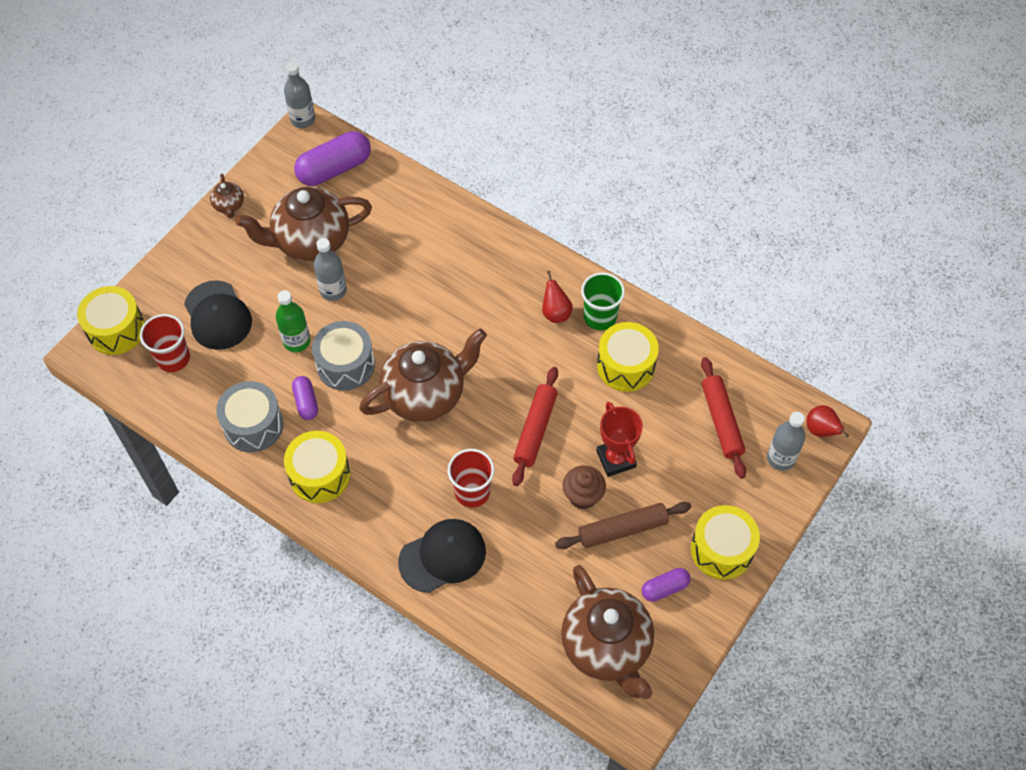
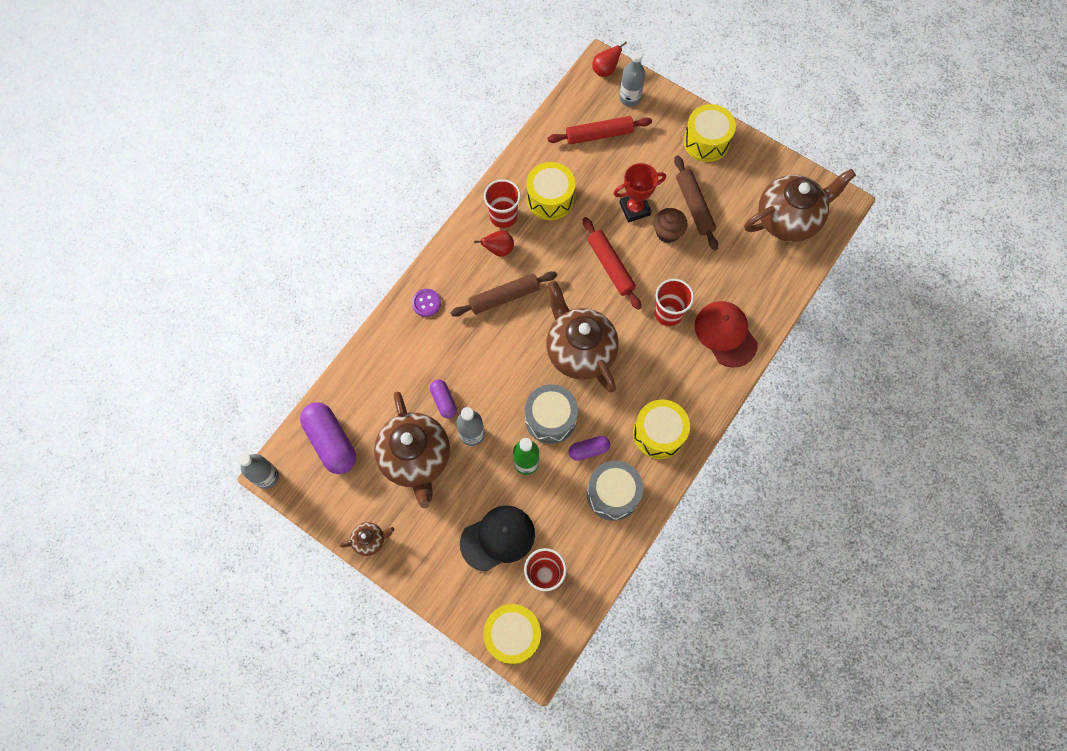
camera: 90 degrees left, 10 degrees up
(442, 556) = (725, 334): black cap -> red cap
(488, 245) = (426, 303): none -> purple button
(495, 319) = (504, 297): none -> brown rolling pin
(535, 430) = (610, 266): red rolling pin -> red rolling pin turned 45 degrees clockwise
(600, 317) = (503, 216): green cup -> red cup
(665, 588) = (739, 180): purple capsule -> purple capsule (444, 401)

